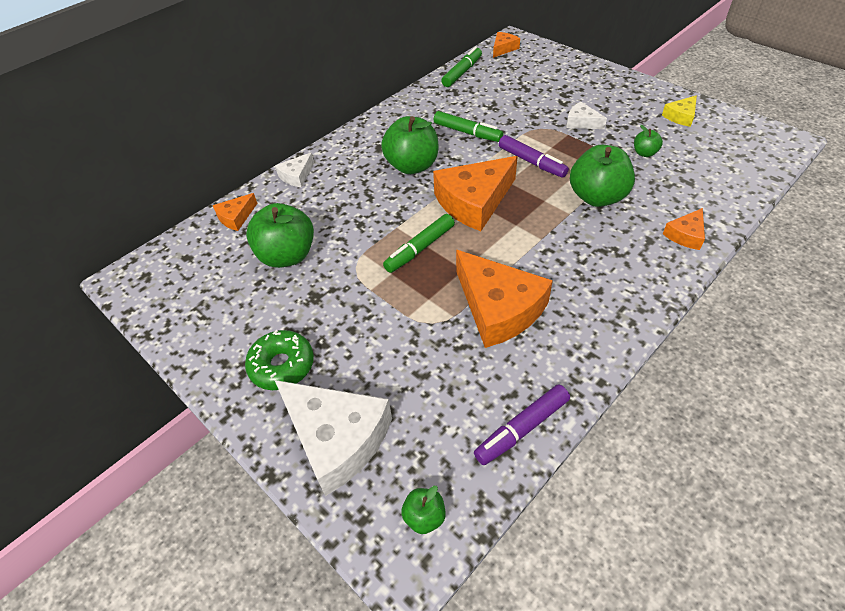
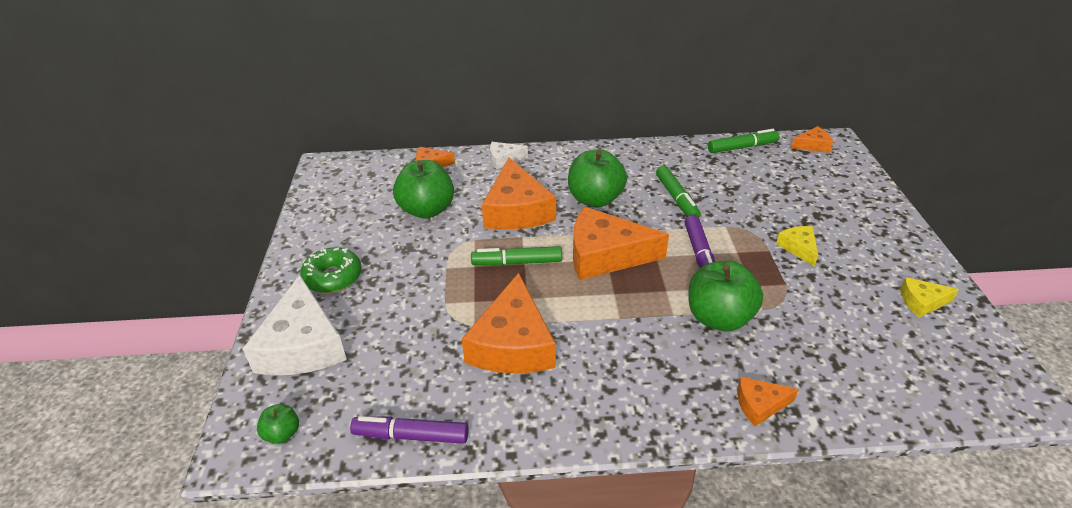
camera: 40 degrees right, 10 degrees down
(364, 210) = (516, 210): none -> orange cheese
(581, 122) = (798, 248): white cheese -> yellow cheese
(644, 153) = (826, 311): green apple -> none

